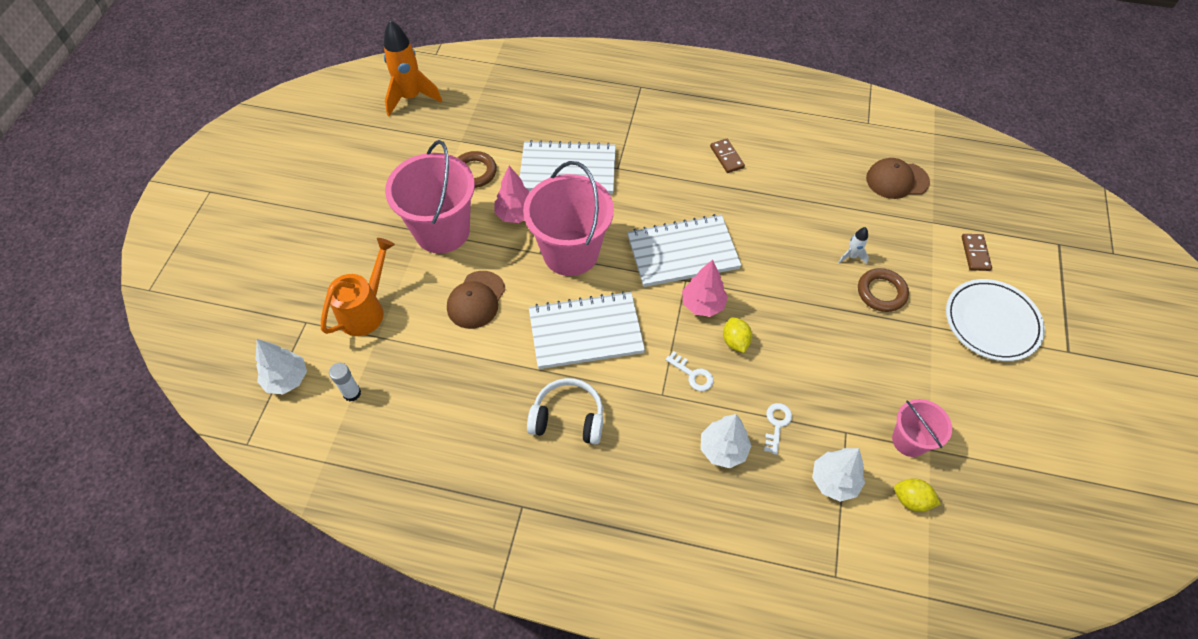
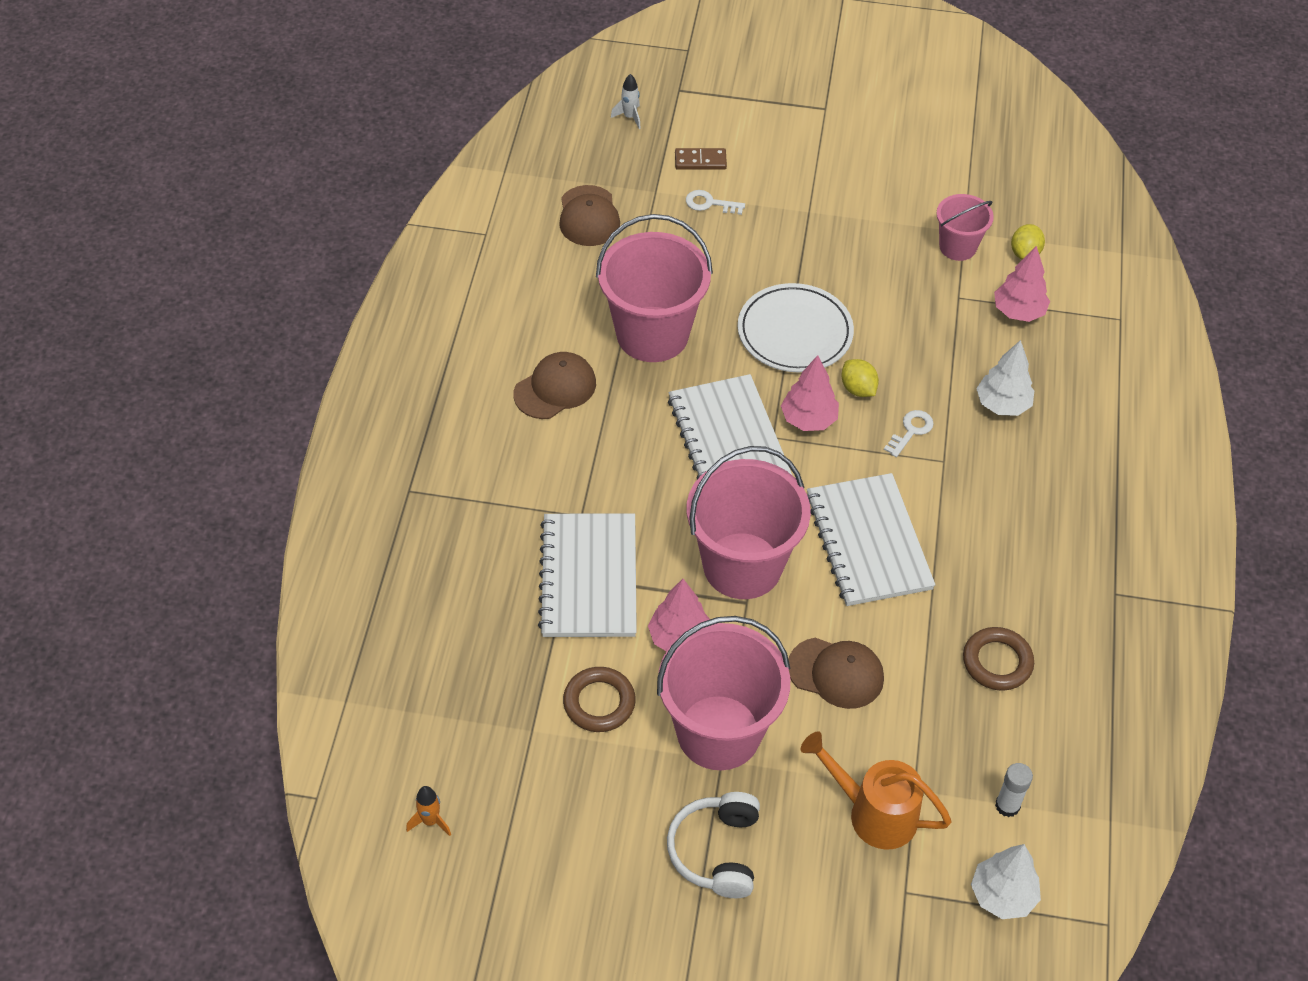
camera: 95 degrees left, 5 degrees down
(411, 98) = (430, 821): orange rocket -> orange rocket, size x0.45
(568, 418) = (994, 554): white headphones -> white headphones (716, 851)
(726, 157) = (555, 388): brown domino -> brown cap
(735, 341) = (858, 389): yellow lemon -> yellow lemon turned 75 degrees clockwise
(776, 424) = (961, 356): white key -> white key (710, 203)
(781, 213) = (652, 334): none -> pink bucket
(834, 481) = (1018, 312): white tree -> pink tree
(851, 256) = (717, 271): white rocket -> white rocket (629, 117)
(881, 292) = (767, 249): brown ring -> brown ring (997, 662)
(992, 322) = (796, 161): white plate -> white plate (794, 332)

